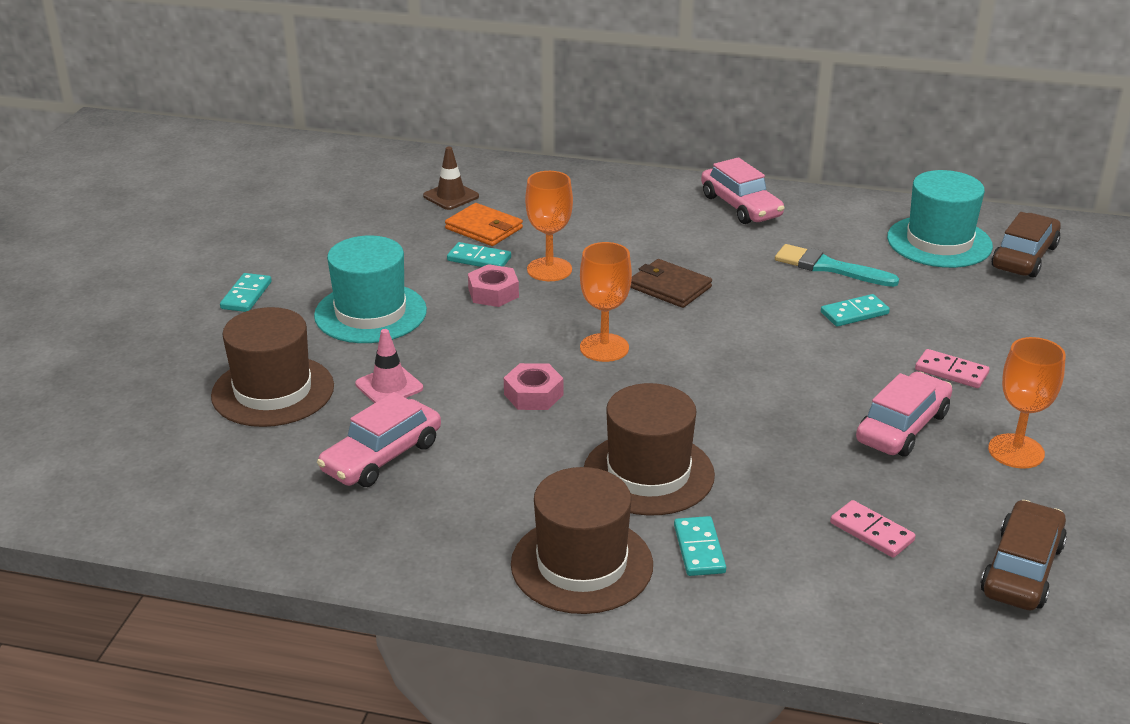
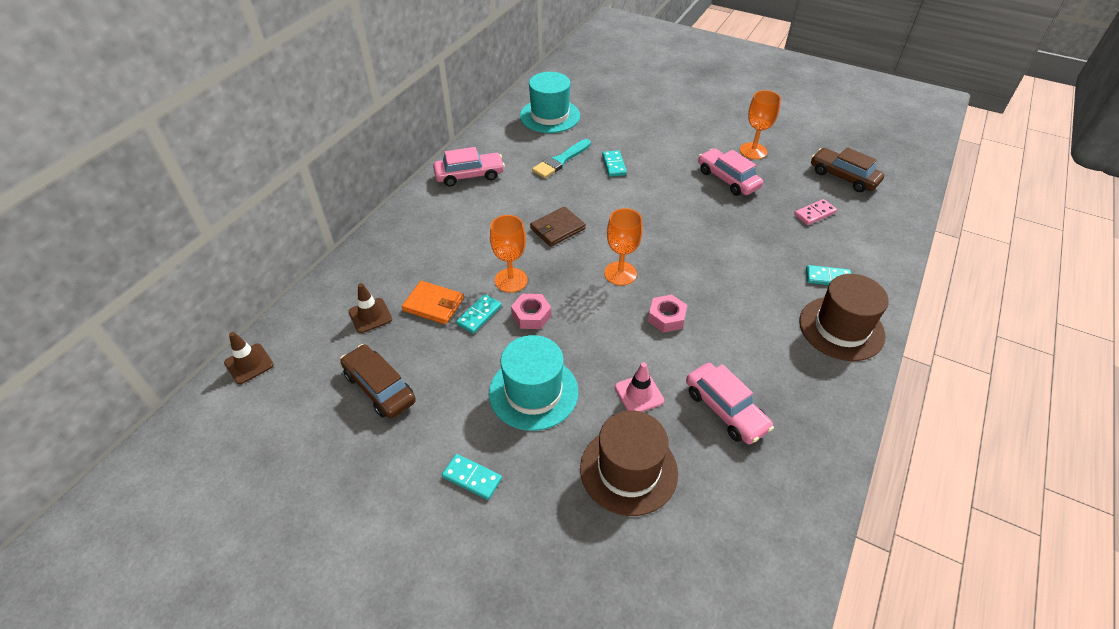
camera: 75 degrees left, 15 degrees up
(361, 152) = (249, 364): none -> brown traffic cone
(484, 228) = (433, 304): orange wallet -> orange wallet turned 60 degrees clockwise
(648, 473) = (758, 282): brown hat -> none
(951, 372) = (680, 149): pink domino -> none
(1024, 257) = (578, 95): brown car -> brown car (380, 388)

